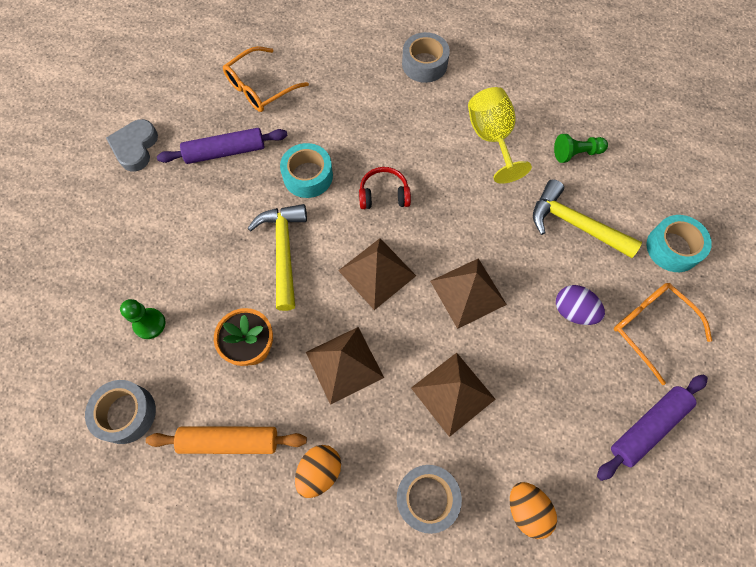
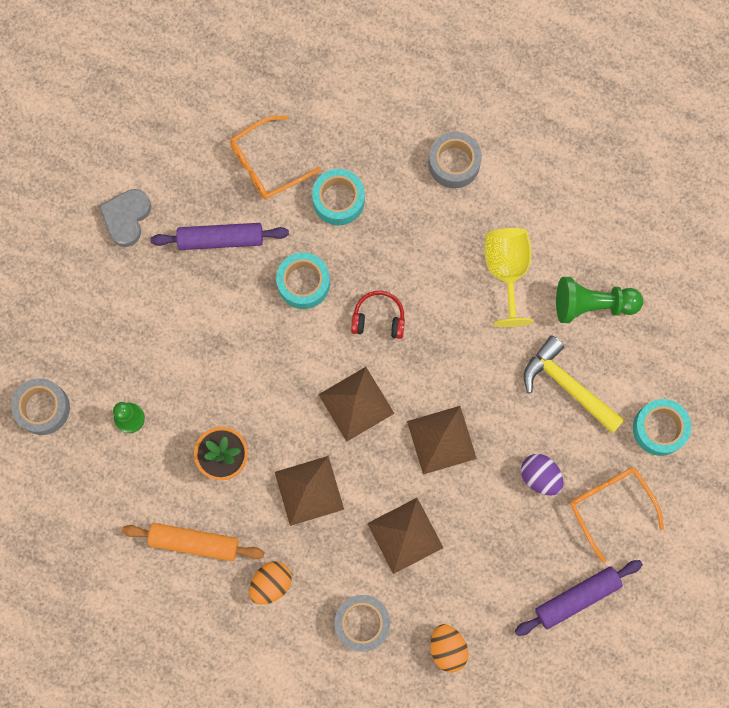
camera: 10 degrees right, 10 degrees up
(126, 413) = (103, 501): grey tape -> grey tape (43, 408)
(283, 251) = (267, 364): yellow hammer -> none
(328, 105) = (338, 200): none -> turquoise tape
(576, 153) = (592, 305): green pawn -> green pawn, size x1.54

